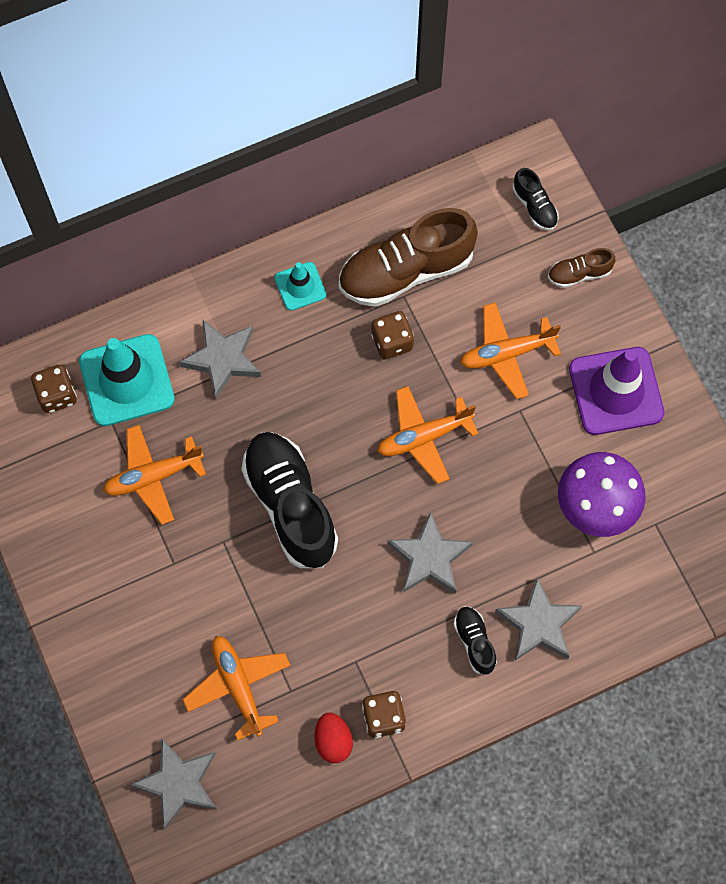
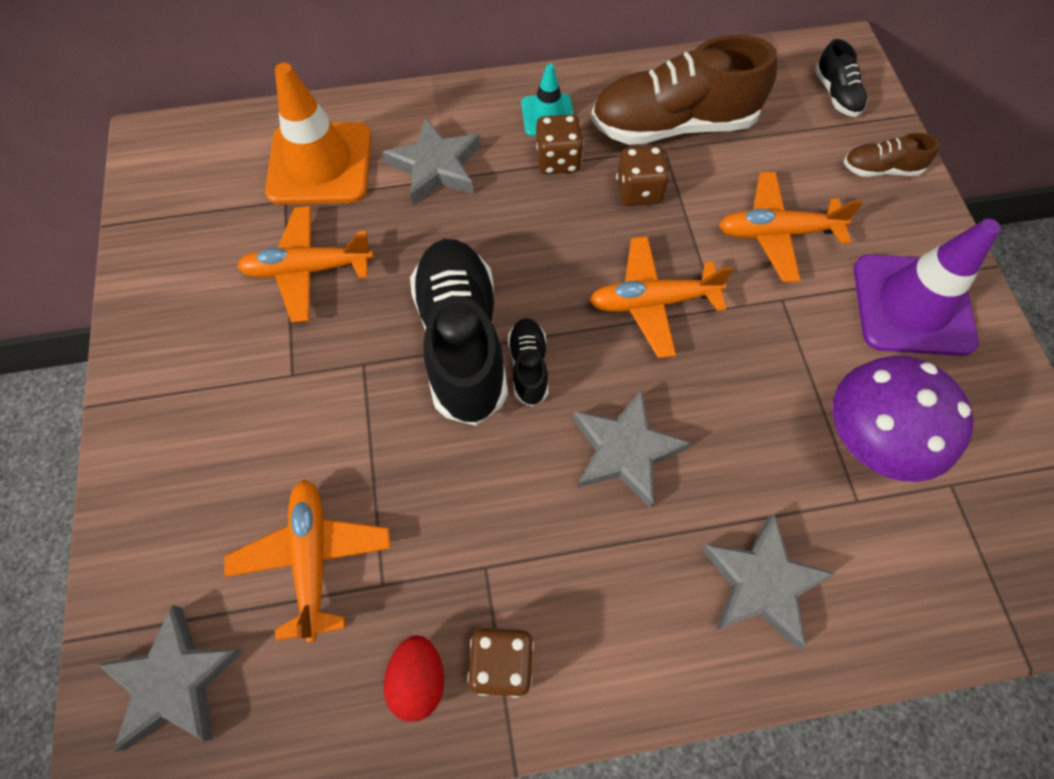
camera: 15 degrees right, 5 degrees down
(57, 395) = (237, 162): brown dice -> brown dice (558, 160)
(126, 380) = (320, 164): turquoise traffic cone -> orange traffic cone
(474, 642) = (662, 585): black shoe -> black shoe (528, 367)

